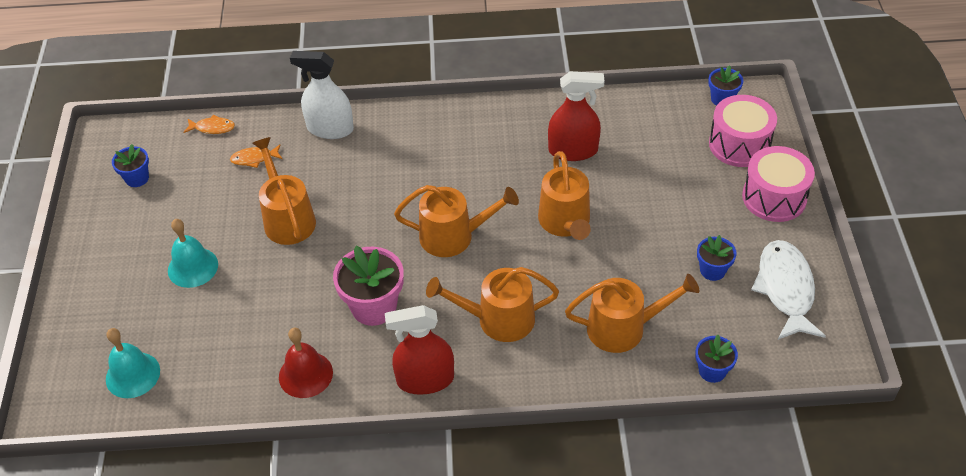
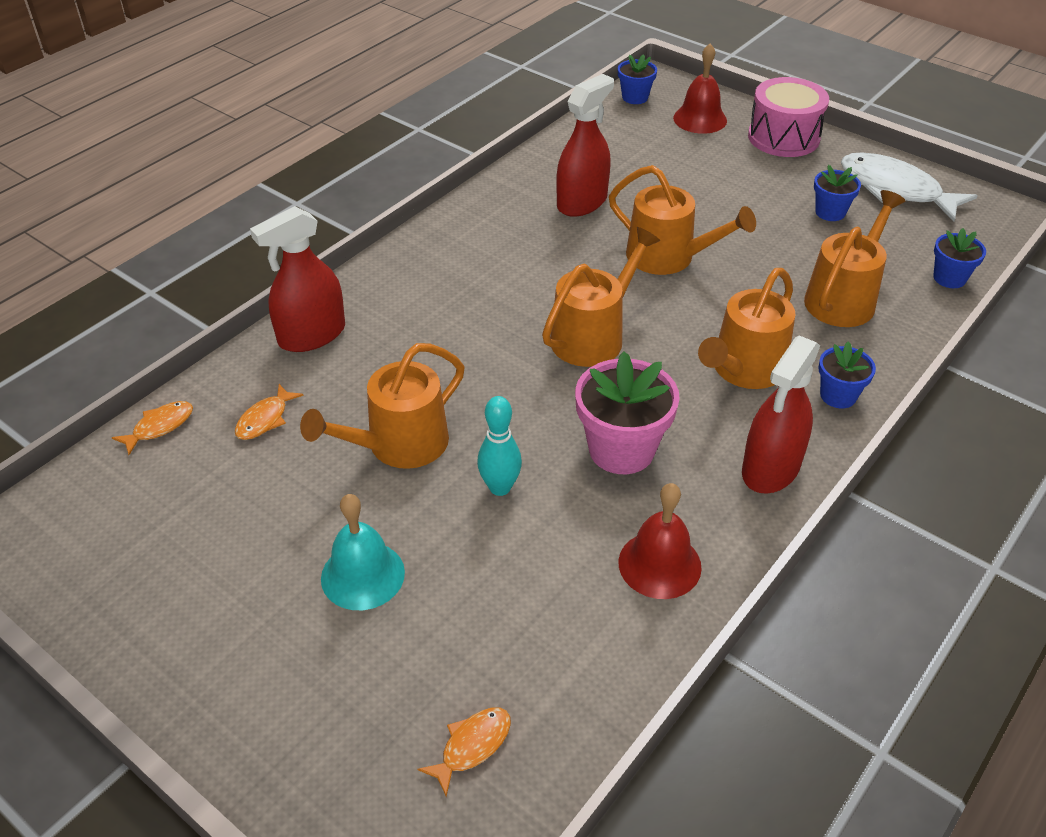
camera: 50 degrees left, 5 degrees down
(133, 375) = (472, 746): turquoise bell -> orange fish
(137, 178) = (133, 545): blue flower pot -> blue flower pot (838, 395)
(287, 219) = (399, 444): orange watering can -> orange watering can turned 60 degrees counterclockwise
(297, 277) = (500, 487): none -> turquoise bowling pin
(330, 129) = (312, 335): white spray bottle -> red spray bottle
(739, 144) = (700, 119): pink drum -> red bell

